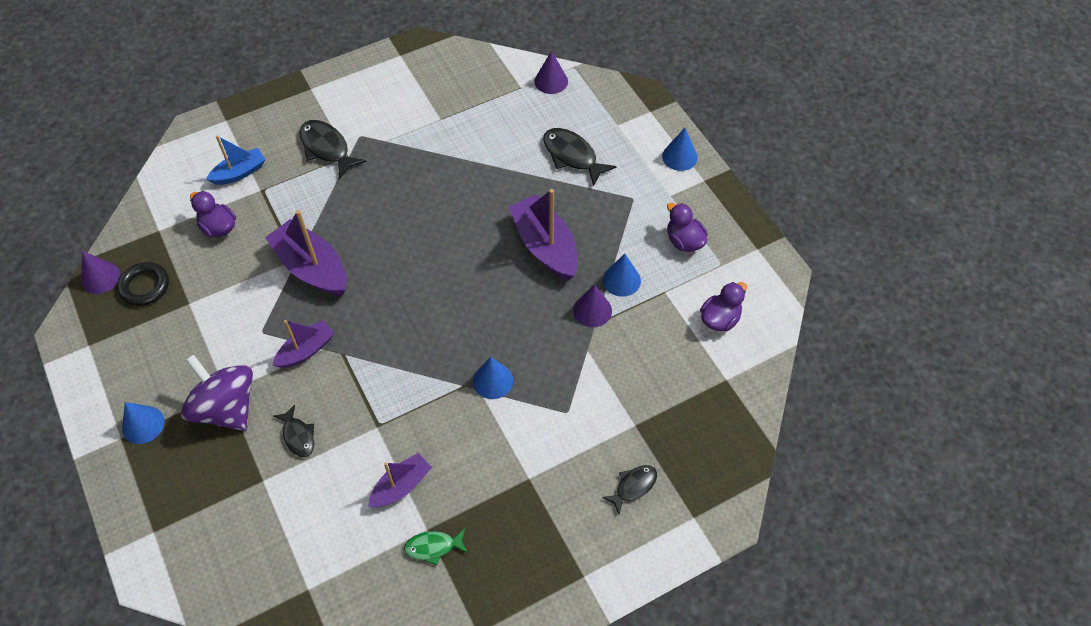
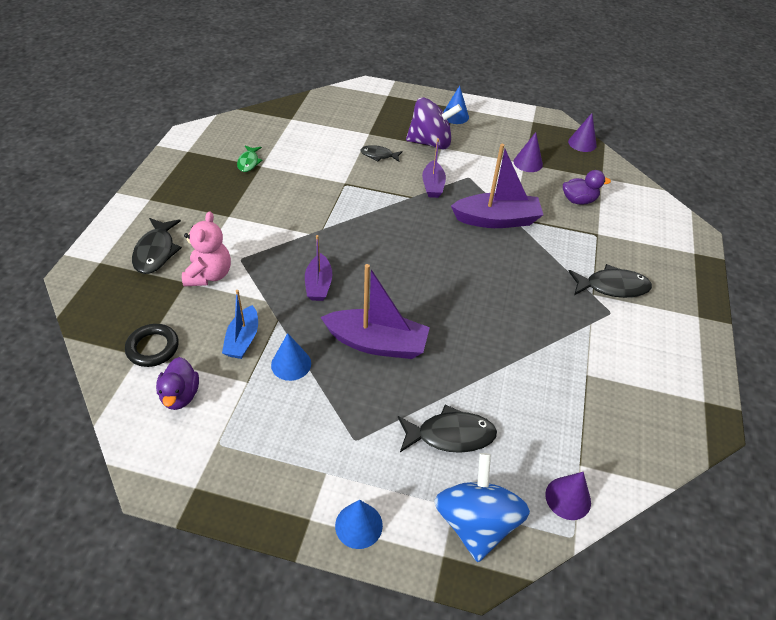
camera: 130 degrees right, 10 degrees down
(144, 286) = (557, 154): black ring -> black ring (153, 348)
(240, 173) = (626, 233): blue boat -> blue boat (243, 339)
(401, 486) = (297, 171): purple boat -> purple boat (318, 284)
(433, 547) = (249, 162): green fish -> green fish turned 150 degrees clockwise
(493, 381) = (308, 243): blue cone -> none
(592, 310) = (290, 327): purple cone -> purple cone (528, 163)
(609, 416) = (209, 275): none -> pink teddy bear
(614, 110) = (476, 522): none -> blue spinning top
(633, 486) = (156, 252): black fish -> black fish, size x1.62
(684, 241) = (270, 438): purple duck -> none

